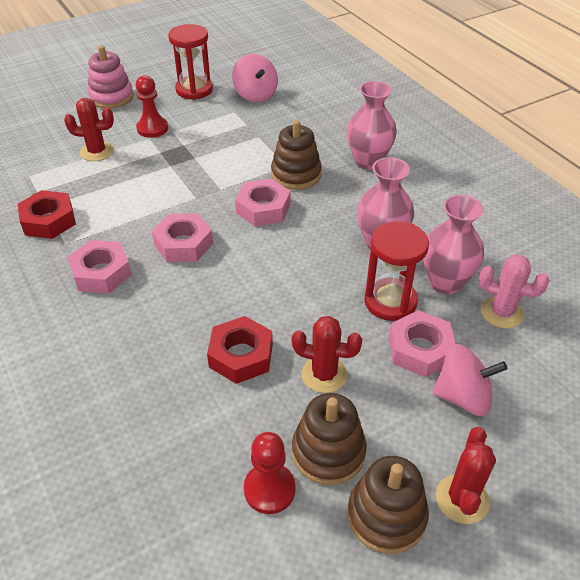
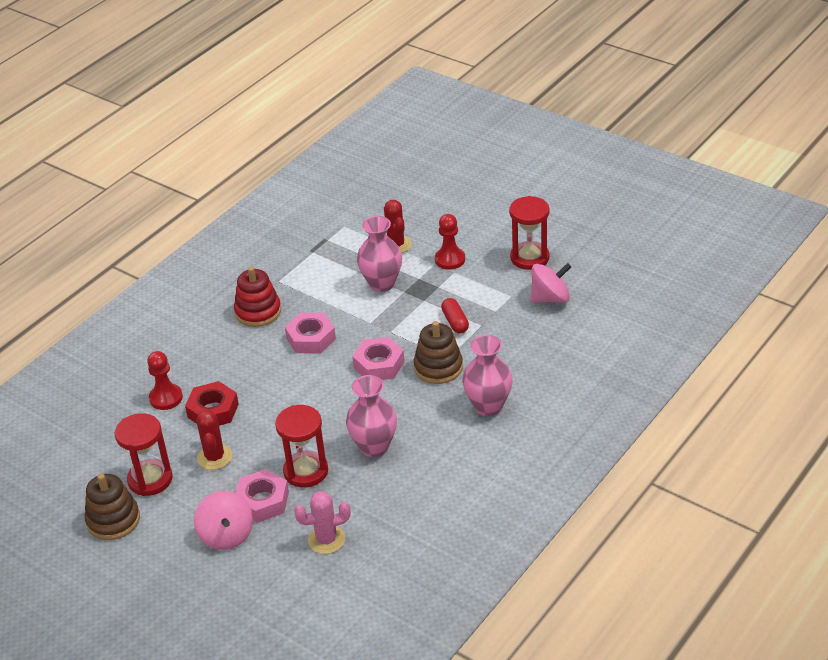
camera: 70 degrees right, 5 degrees down
(49, 221) = (298, 261): red nut -> none
(101, 273) = (258, 312): pink nut -> red stacking toy
(111, 97) = (481, 216): pink stacking toy -> none
(241, 149) = (455, 322): none -> red capsule
(255, 95) = (550, 298): pink spinning top -> pink spinning top turned 150 degrees counterclockwise
(269, 489) = (112, 462): red pawn -> red pawn (166, 398)
(328, 452) = (150, 479): brown stacking toy -> red hourglass
(445, 282) = (345, 498): pink vase -> pink vase (382, 284)
(462, 499) = (139, 553): red cactus -> none
(501, 312) = (326, 540): pink cactus -> pink cactus turned 75 degrees clockwise

